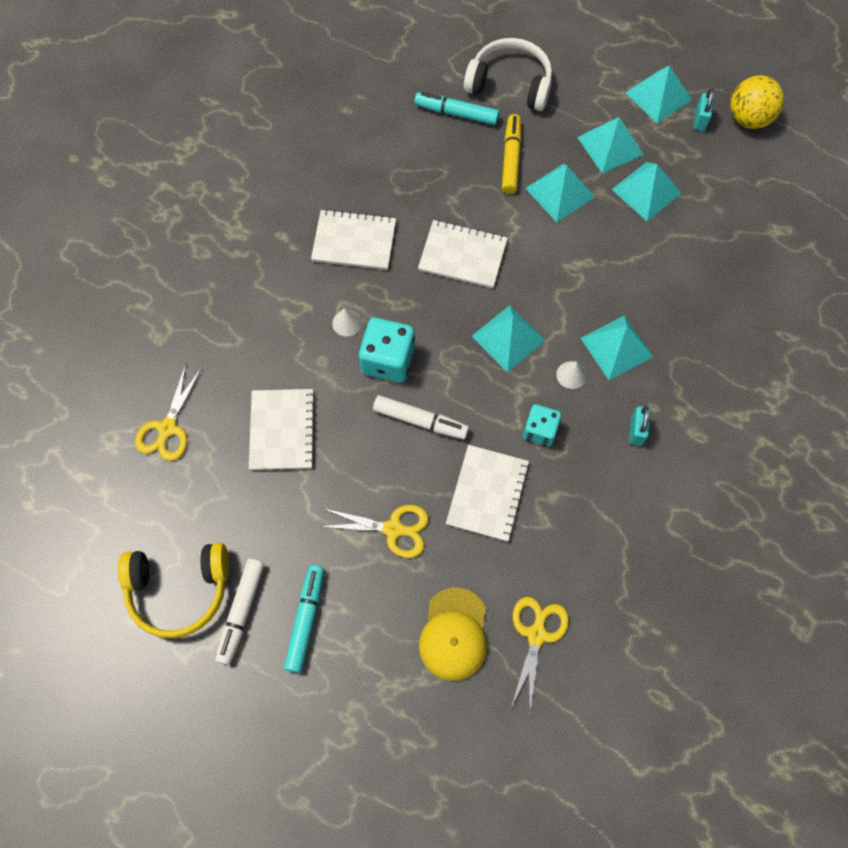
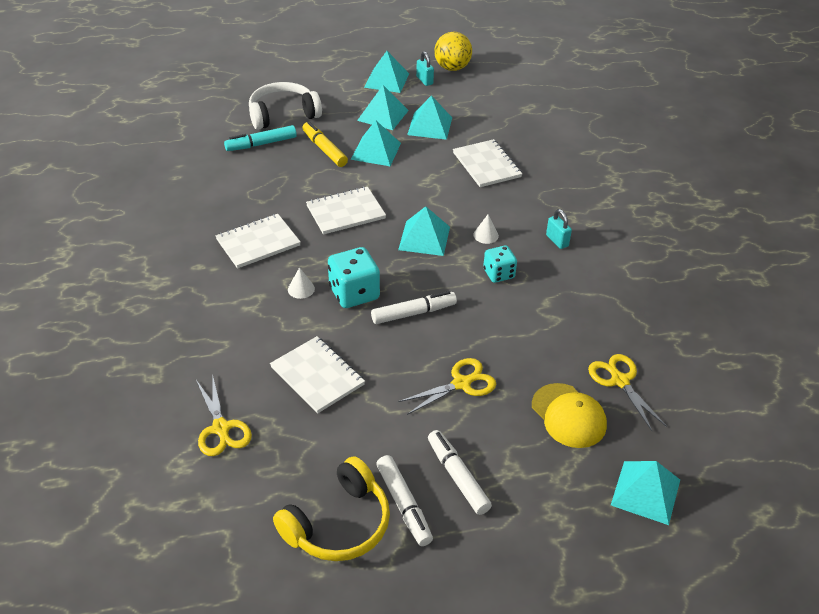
camera: 40 degrees left, 25 degrees down
(305, 620) = (457, 477): turquoise marker -> white marker
(487, 493) = (503, 325): white notebook -> white notebook (487, 165)
(616, 347) = (498, 207): turquoise pyramid -> turquoise pyramid (646, 492)

